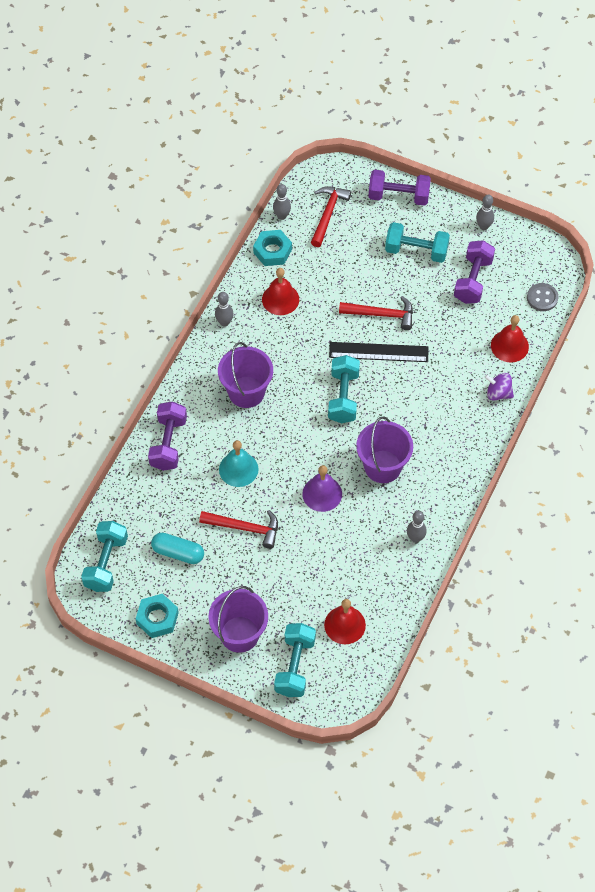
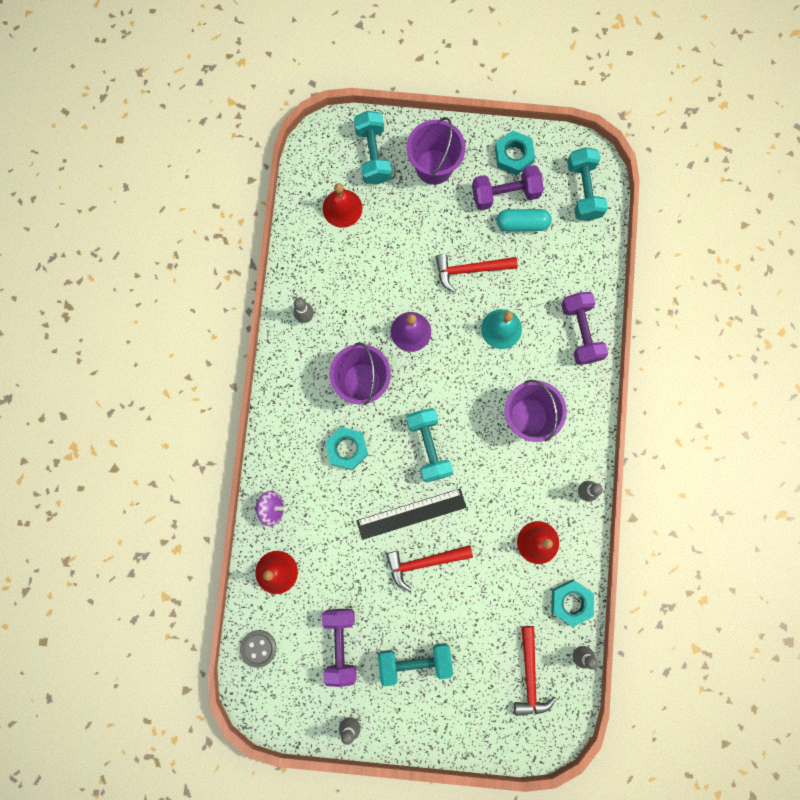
camera: 160 degrees right, 20 degrees up
(398, 196) = (460, 732): purple dumbbell -> purple dumbbell (505, 194)
(416, 418) = (347, 449): none -> turquoise nut

